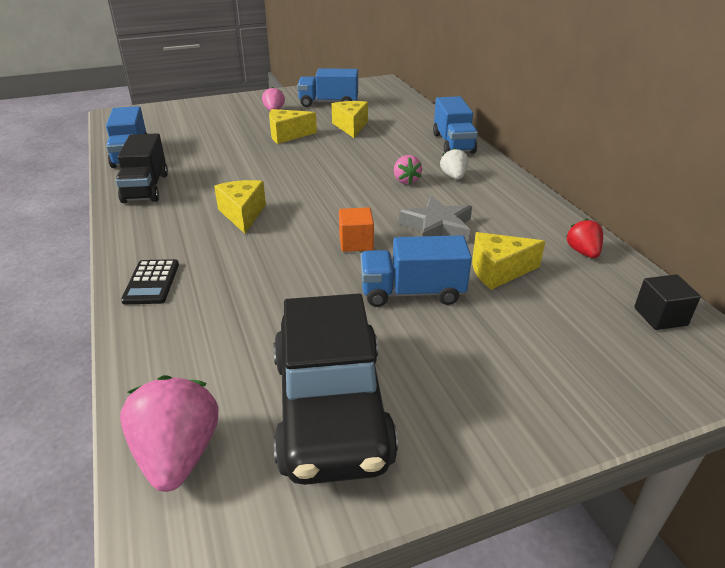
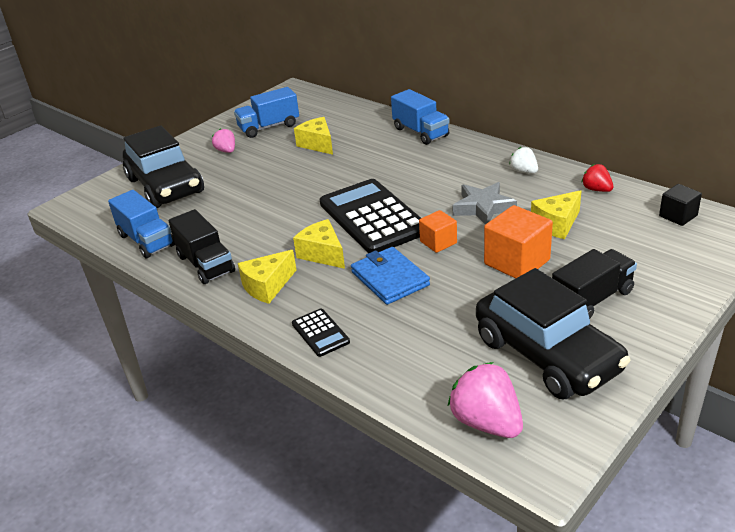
camera: 25 degrees left, 0 degrees up
(198, 121) = (165, 186): none -> black car
(271, 258) = (390, 278): none -> blue wallet
(287, 135) = (270, 171): yellow cheese -> yellow cheese (267, 286)
(323, 199) = (372, 217): none -> black calculator
(406, 181) = (419, 178): pink strawberry -> none
(412, 292) = (517, 262): blue truck -> orange cube
(452, 369) = (591, 299): none -> black truck
(453, 176) = (452, 162): white strawberry -> white strawberry (524, 171)

